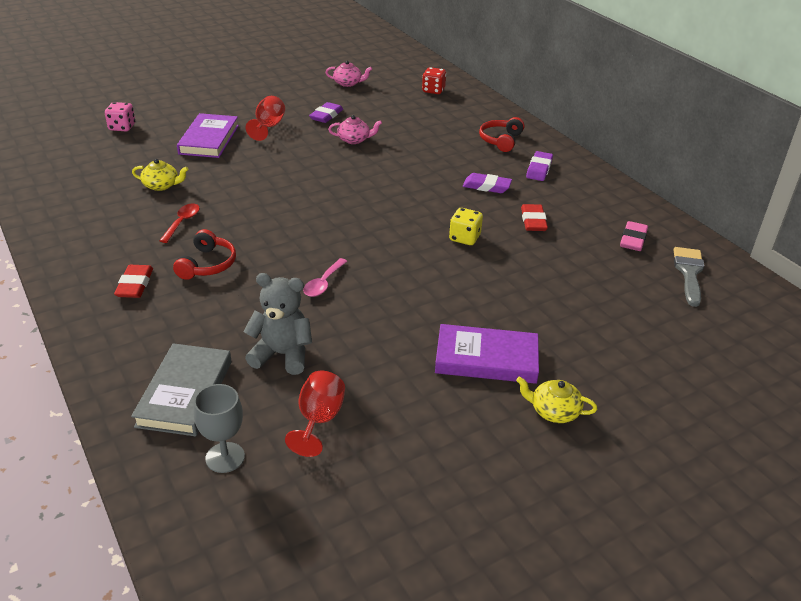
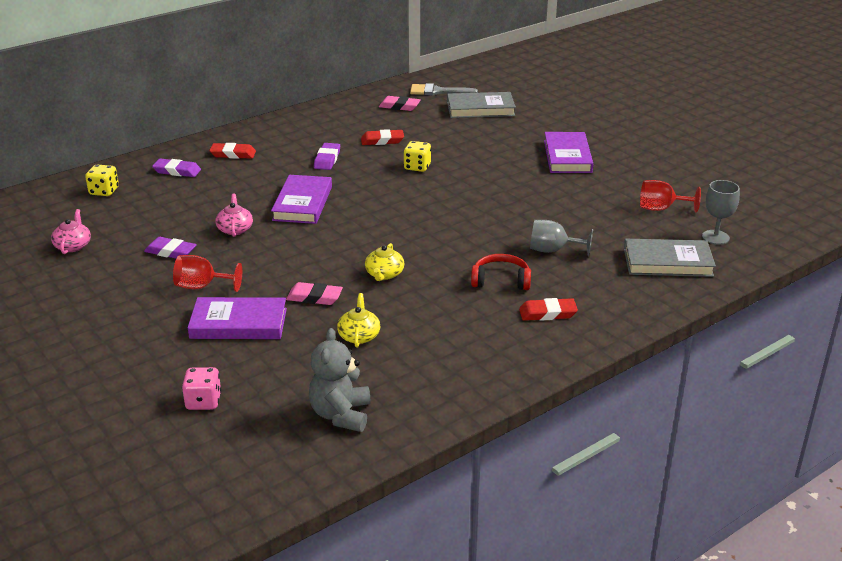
camera: 95 degrees left, 5 degrees down
(182, 222) = (433, 307): red spoon -> none
(229, 169) = (314, 297): none -> pink eraser
(250, 307) = (553, 250): none -> grey goblet
(282, 355) = (604, 229): grey teddy bear -> grey teddy bear (341, 415)
(323, 283) = (506, 222): pink spoon -> none
(393, 170) = (302, 203): none -> purple book
(433, 90) = (104, 191): red dice -> yellow dice
(500, 140) = (233, 154): red headphones -> red eraser
(539, 169) = (291, 137): purple eraser -> purple eraser (177, 171)
(554, 411) = (606, 136): yellow teapot -> yellow teapot (384, 274)
(637, 302) = (480, 109): none -> grey book

